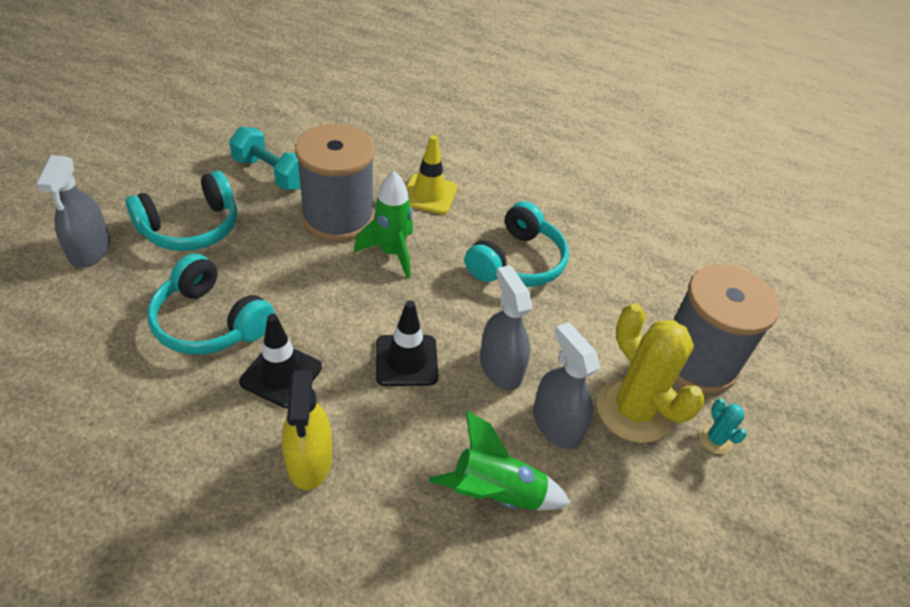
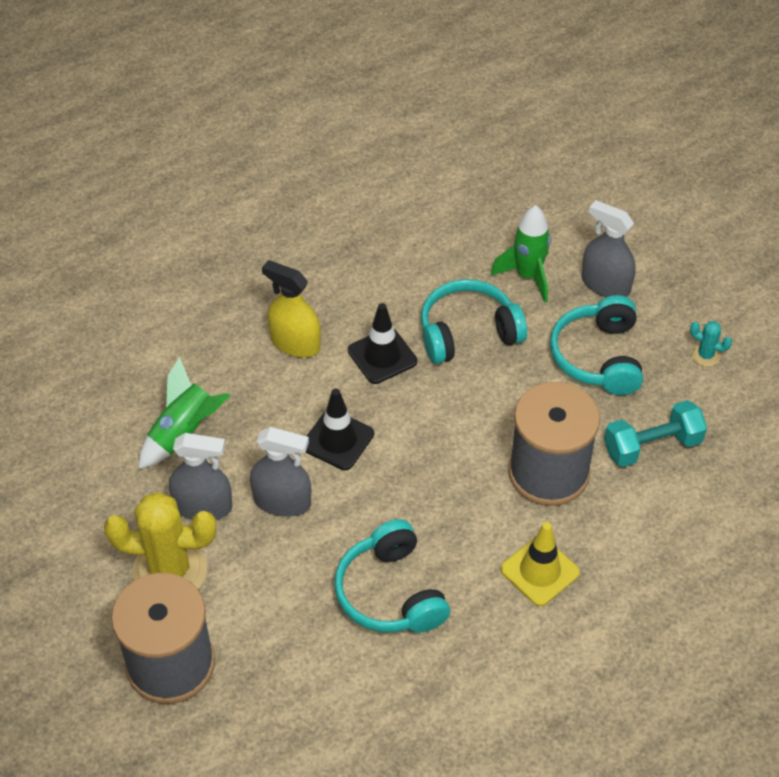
camera: 130 degrees right, 5 degrees up
(391, 253) = (470, 492): green rocket -> green rocket (527, 276)
(715, 439) = (98, 611): turquoise cactus -> turquoise cactus (705, 355)

